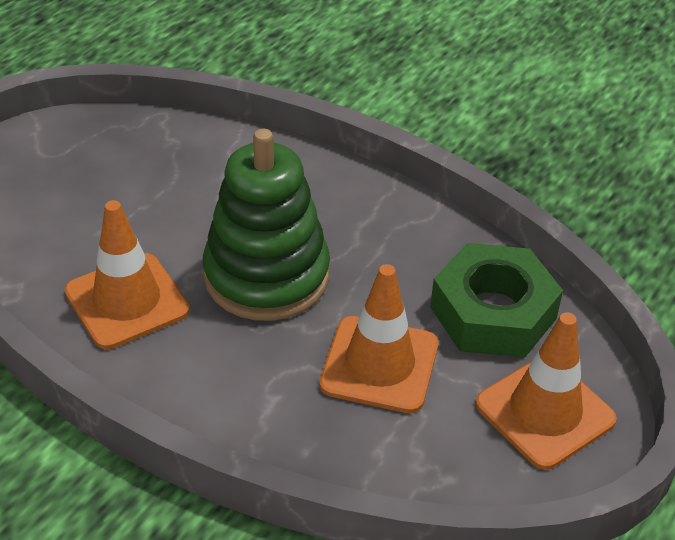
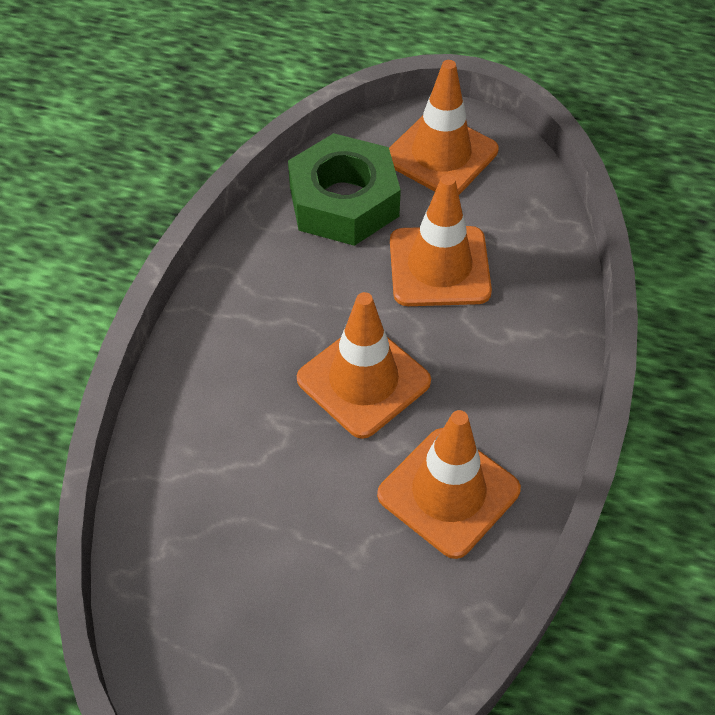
camera: 105 degrees left, 10 degrees up
(266, 276) = (363, 380): green stacking toy -> orange traffic cone

